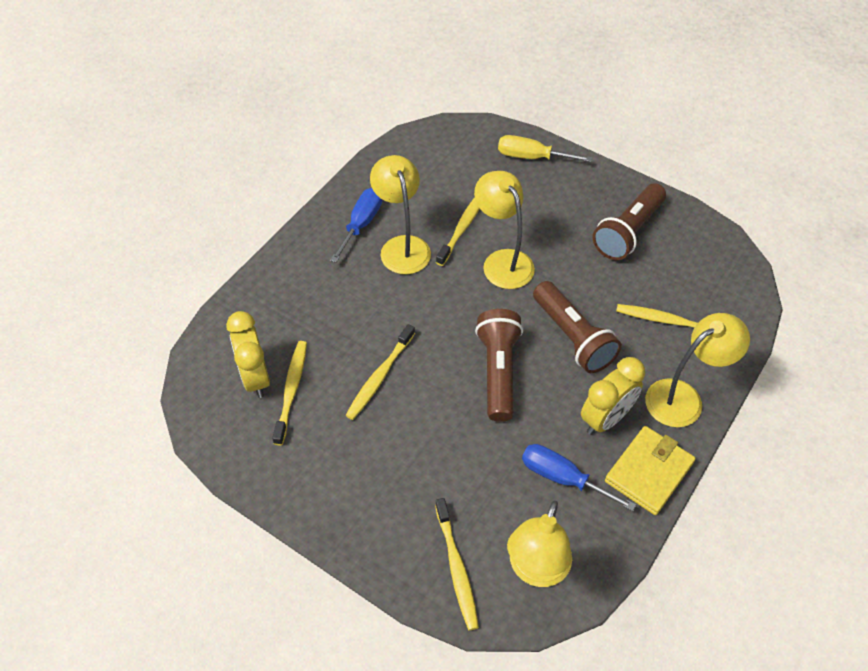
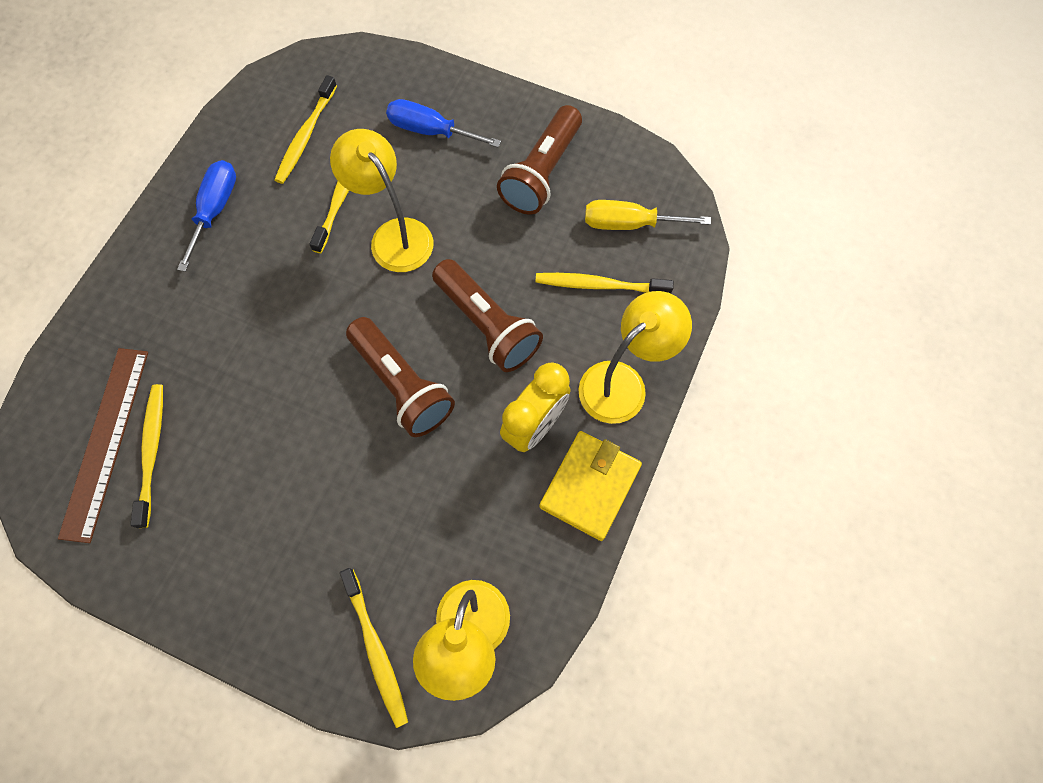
camera: 10 degrees left, 15 degrees up
(255, 377) = (105, 441): yellow clock -> brown ruler
(379, 377) = (259, 415): yellow toothbrush -> yellow toothbrush (306, 136)
(402, 246) = (269, 234): yellow lamp -> none
(498, 371) = (402, 385): brown flashlight -> brown flashlight turned 150 degrees clockwise
(531, 157) = (417, 87): yellow screwdriver -> yellow screwdriver (629, 224)
(562, 478) = (490, 511): blue screwdriver -> blue screwdriver (430, 131)

